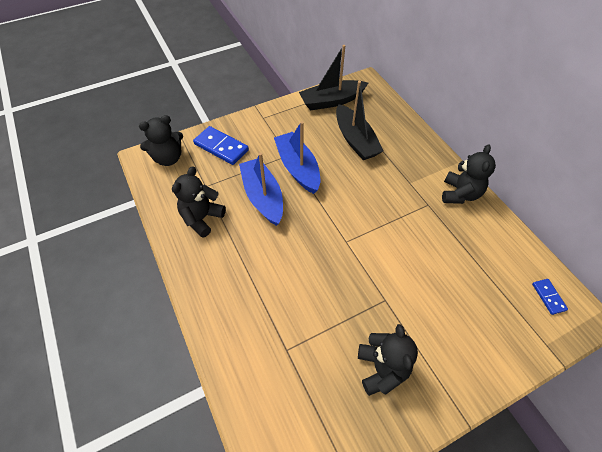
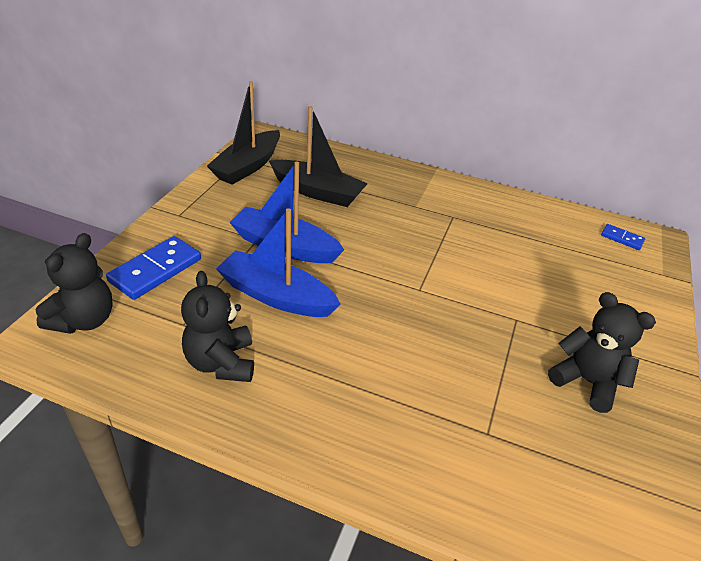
camera: 45 degrees left, 15 degrees down
(221, 147) = (155, 270): blue domino -> blue domino turned 45 degrees counterclockwise
(460, 194) = (468, 194): black teddy bear -> none

